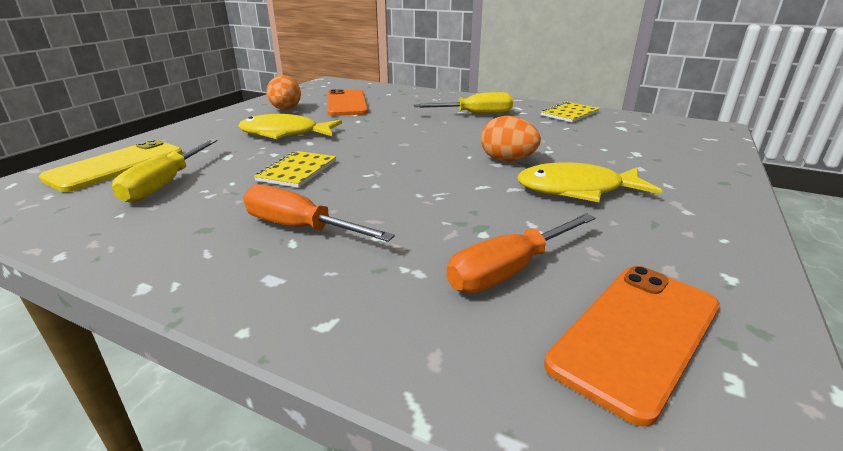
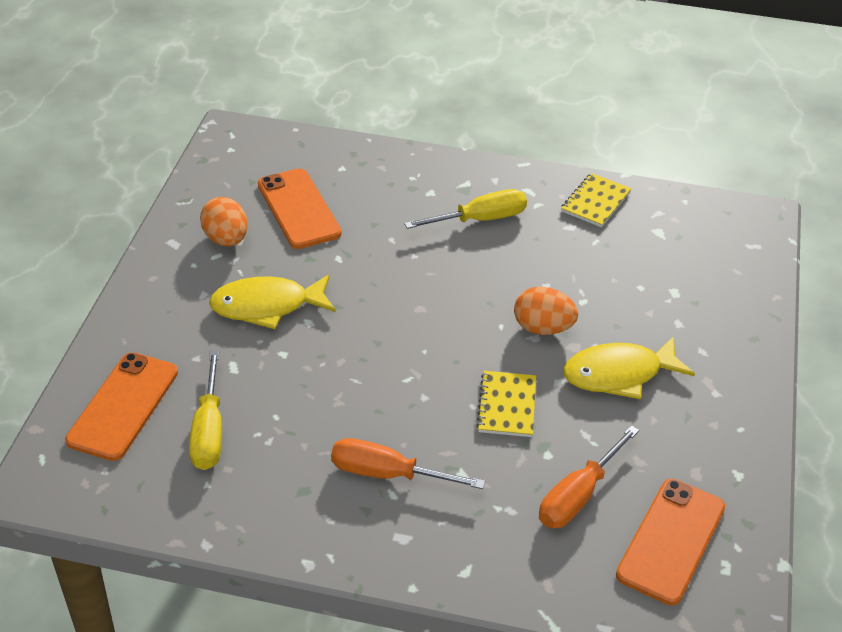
camera: 15 degrees left, 15 degrees up
(116, 166) = (123, 406): yellow phone -> orange phone
(297, 171) = (331, 384): yellow notebook -> yellow notebook (507, 405)

